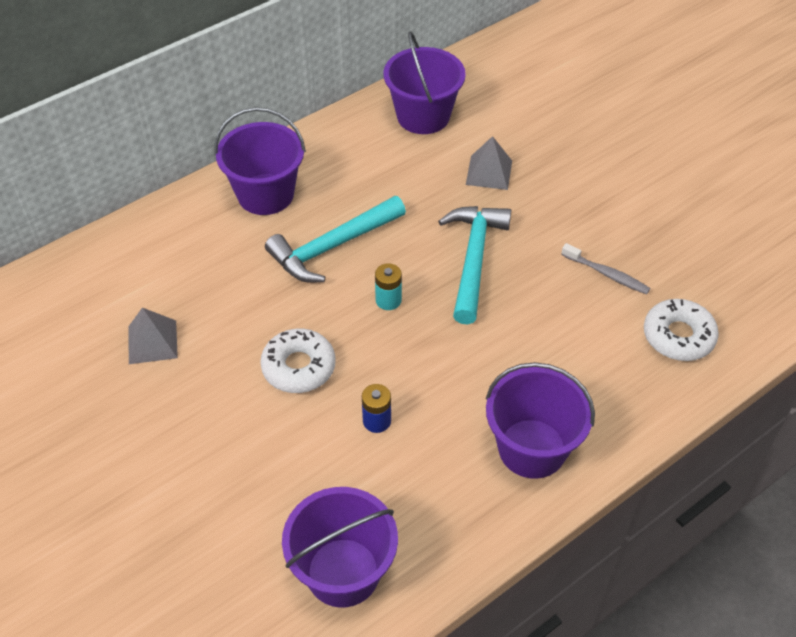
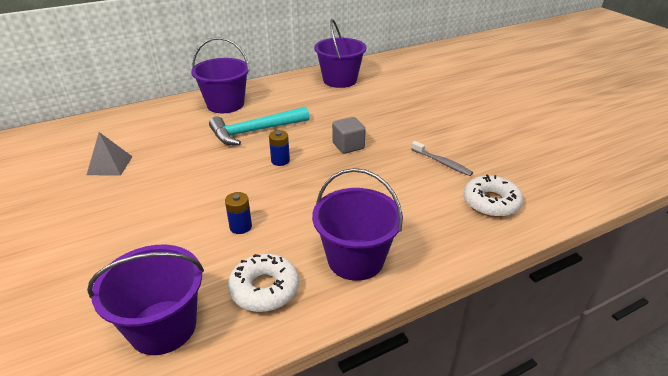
camera: 10 degrees right, 15 degrees down
(298, 367) = (200, 189): white donut -> white donut (264, 289)
(388, 300) = (280, 161): turquoise battery -> blue battery
(473, 259) = (348, 146): turquoise hammer -> grey cube
(489, 172) = (373, 107): grey pyramid -> none

